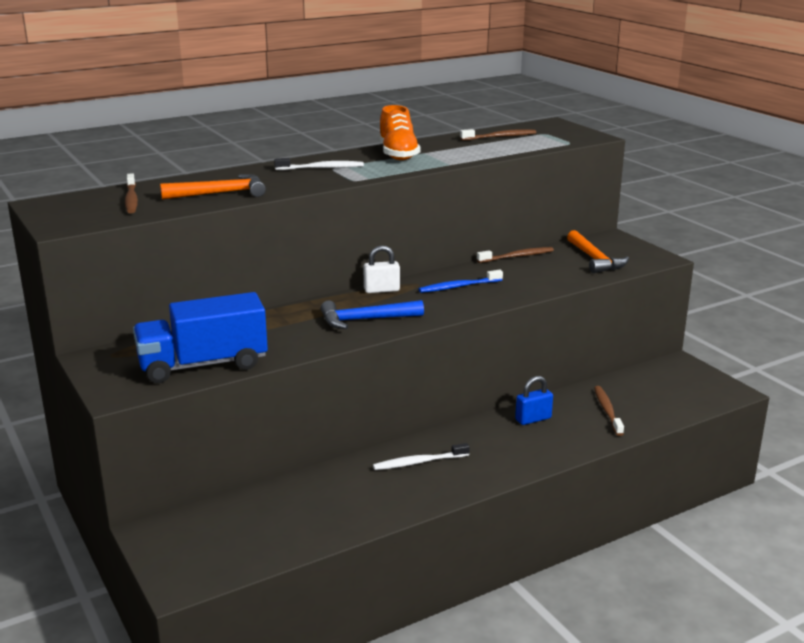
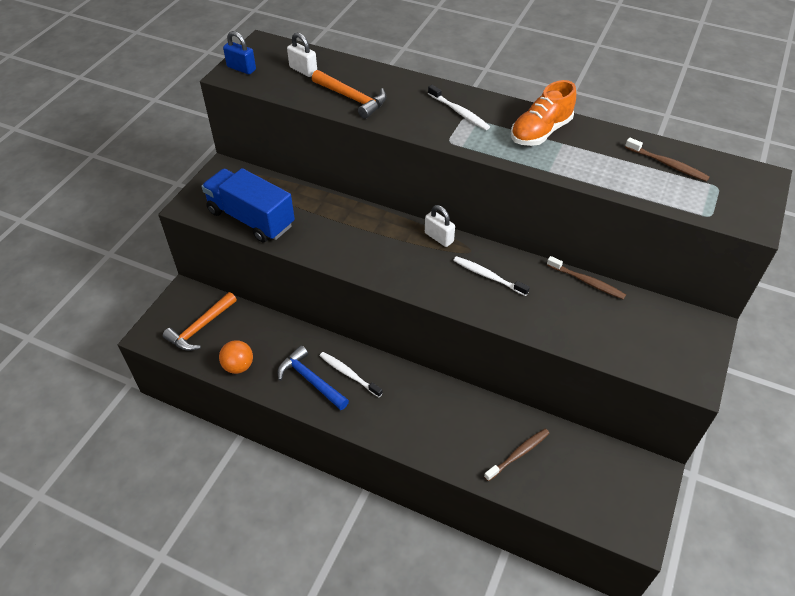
camera: 55 degrees right, 25 degrees up
(131, 199) = (303, 70): brown toothbrush -> white padlock
(320, 529) = (238, 366): none -> orange ball
(365, 320) = (381, 256): blue hammer -> blue hammer (311, 380)
(458, 286) = (488, 276): blue toothbrush -> white toothbrush
(533, 419) = (462, 411): blue padlock -> blue padlock (241, 68)
(594, 259) = (638, 335): orange hammer -> orange hammer (200, 327)

